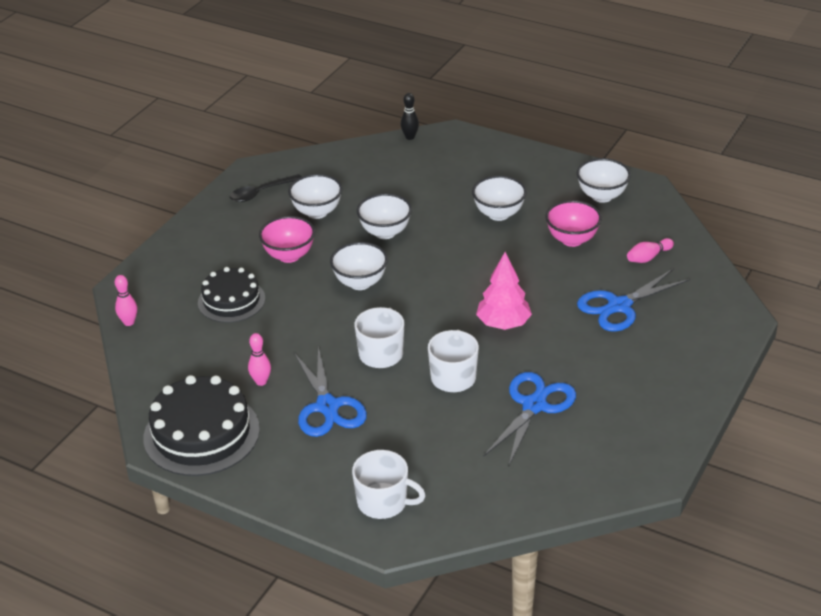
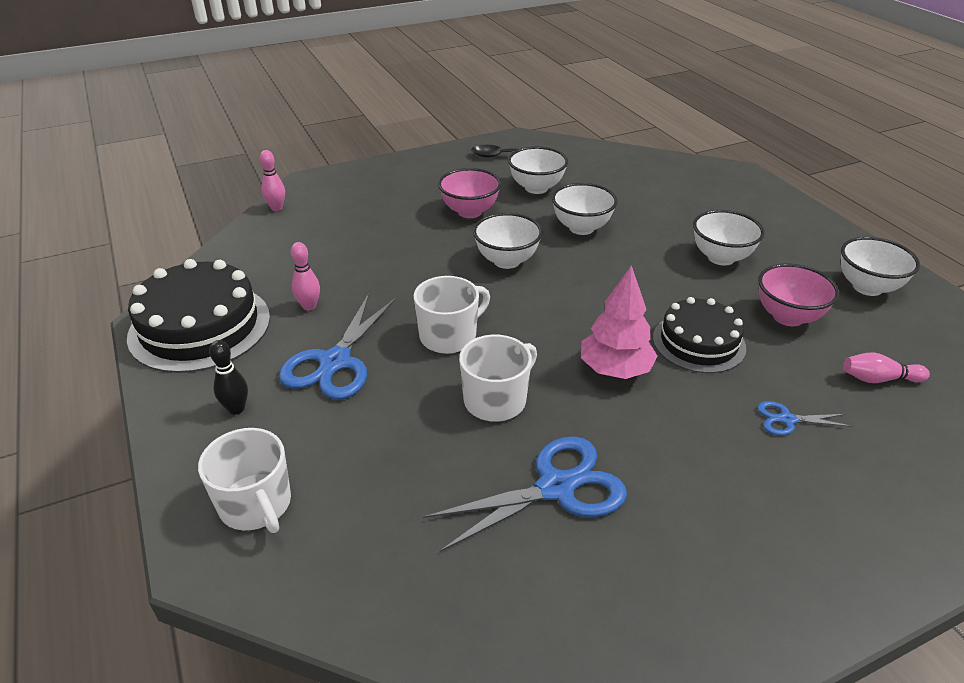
camera: 35 degrees right, 0 degrees up
(231, 300) = (376, 226): black cake -> black cake (698, 342)
(410, 137) = (692, 162): black bowling pin -> black bowling pin (236, 409)
(619, 306) = (787, 420): blue scissors -> blue scissors, size x0.49

